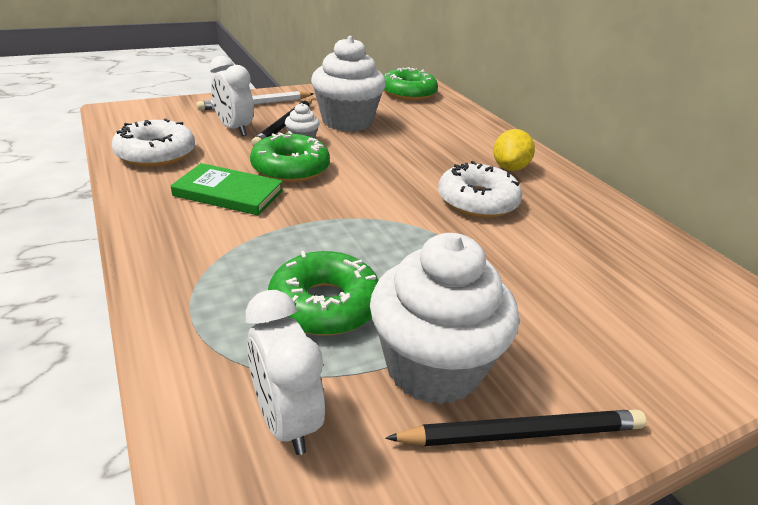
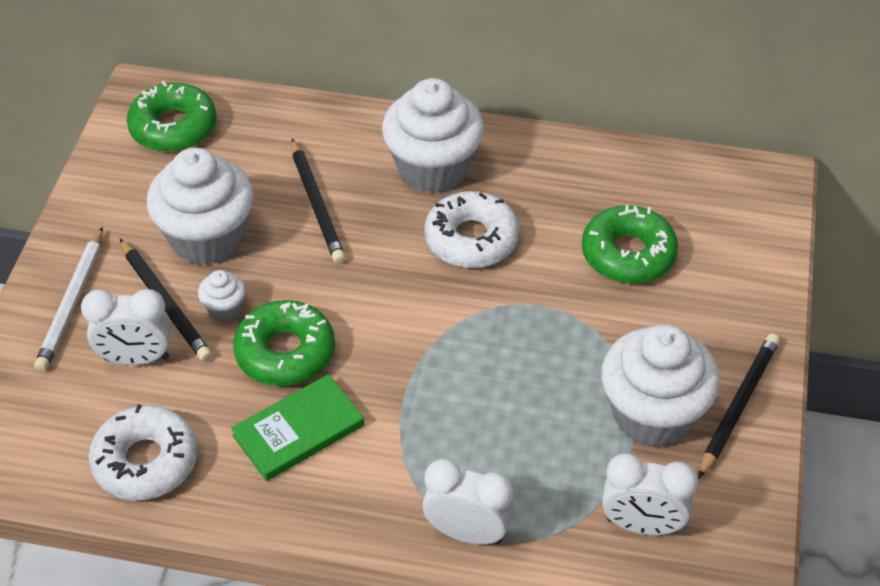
camera: 50 degrees left, 15 degrees up
(188, 301) = (467, 533): none -> white clock
(325, 305) = (539, 442): green donut -> green donut (628, 254)
(419, 142) = (316, 204): none -> black pencil
(509, 168) = (433, 168): yellow lemon -> white cupcake

